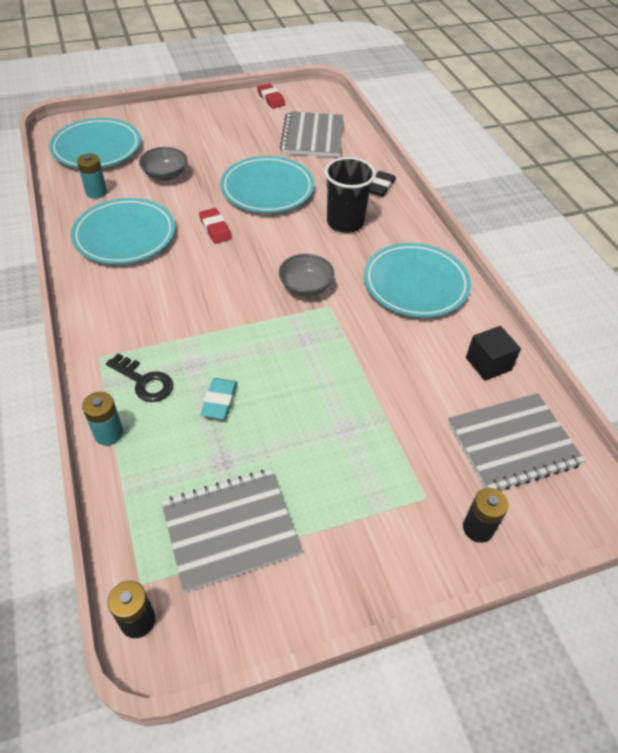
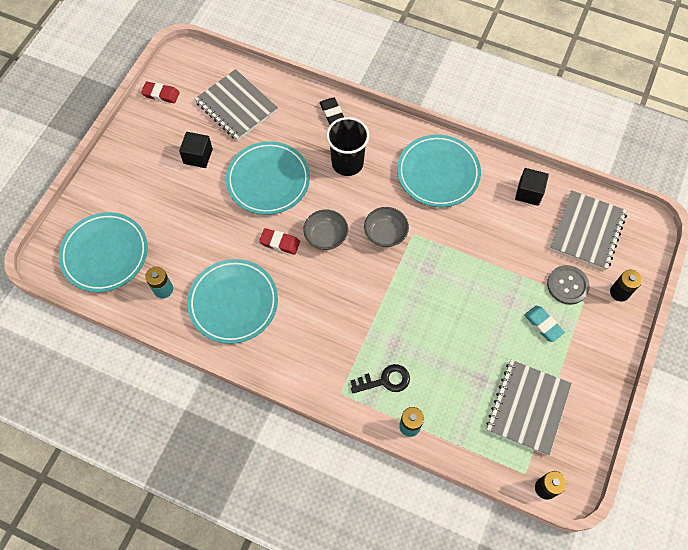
camera: 45 degrees left, 15 degrees up
(165, 175) = (187, 231): grey bowl -> grey bowl (326, 236)
(219, 401) = (436, 350): turquoise eraser -> turquoise eraser (543, 324)
(241, 143) = (198, 156): none -> black cube
(424, 468) = (567, 285): none -> grey button

